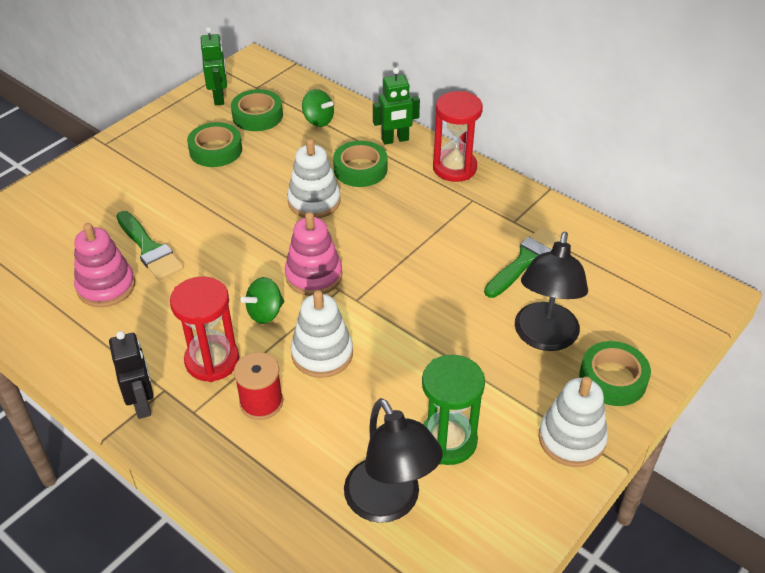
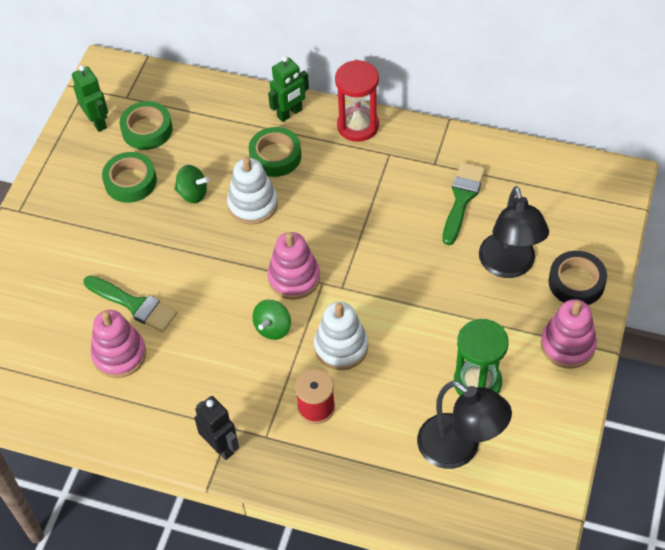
camera: 20 degrees left, 10 degrees up
(212, 360) = (254, 387): red hourglass -> none
(318, 120) = (207, 116): green spinning top -> green spinning top (193, 194)
(571, 439) = (567, 345): white stacking toy -> pink stacking toy
(612, 379) = (576, 282): green tape -> black tape

